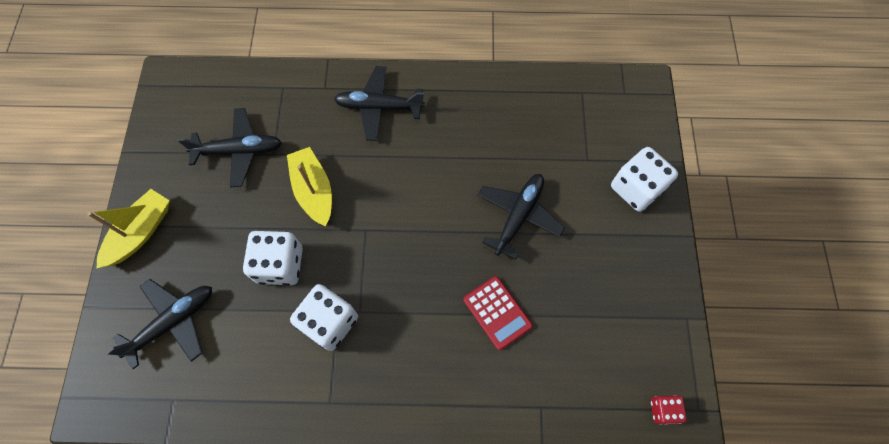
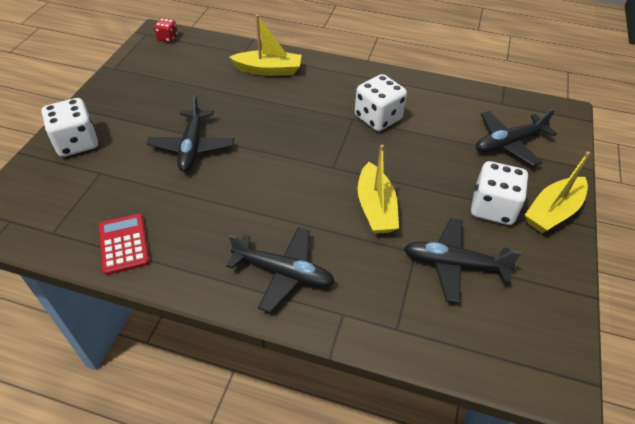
camera: 165 degrees left, 20 degrees down
(280, 265) = (415, 160): white dice -> white dice (492, 208)
(491, 377) = (268, 70): none -> yellow boat
(497, 313) = (246, 97): red calculator -> red calculator (124, 244)
(518, 216) = (192, 147): black plane -> black plane turned 45 degrees counterclockwise

